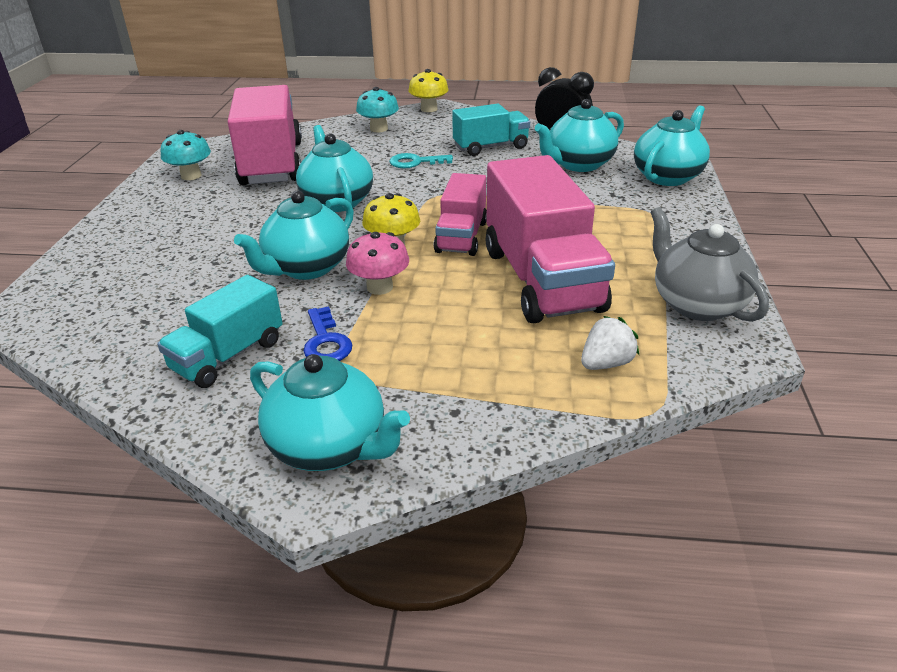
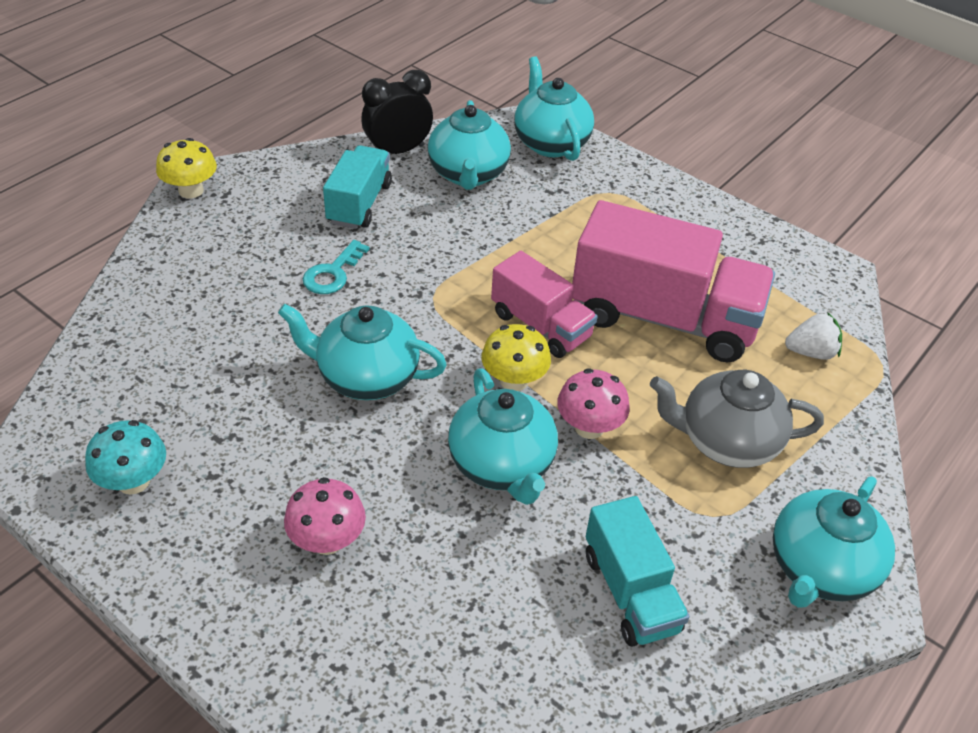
camera: 60 degrees left, 10 degrees up
(190, 236) = (327, 540): none -> pink mushroom
(272, 164) = (191, 390): pink truck -> none
(326, 341) = (658, 507): blue key -> none
(330, 447) = (820, 569): turquoise teapot -> turquoise teapot turned 150 degrees clockwise
(379, 129) = (198, 255): turquoise mushroom -> none
(606, 363) = (811, 352): white strawberry -> white strawberry turned 90 degrees clockwise
(696, 304) = (766, 259): grey teapot -> grey teapot (726, 441)

